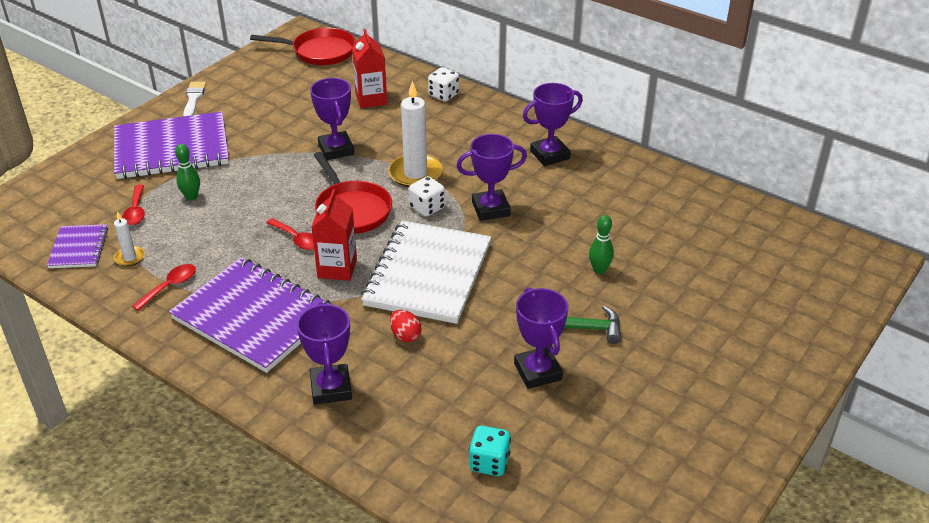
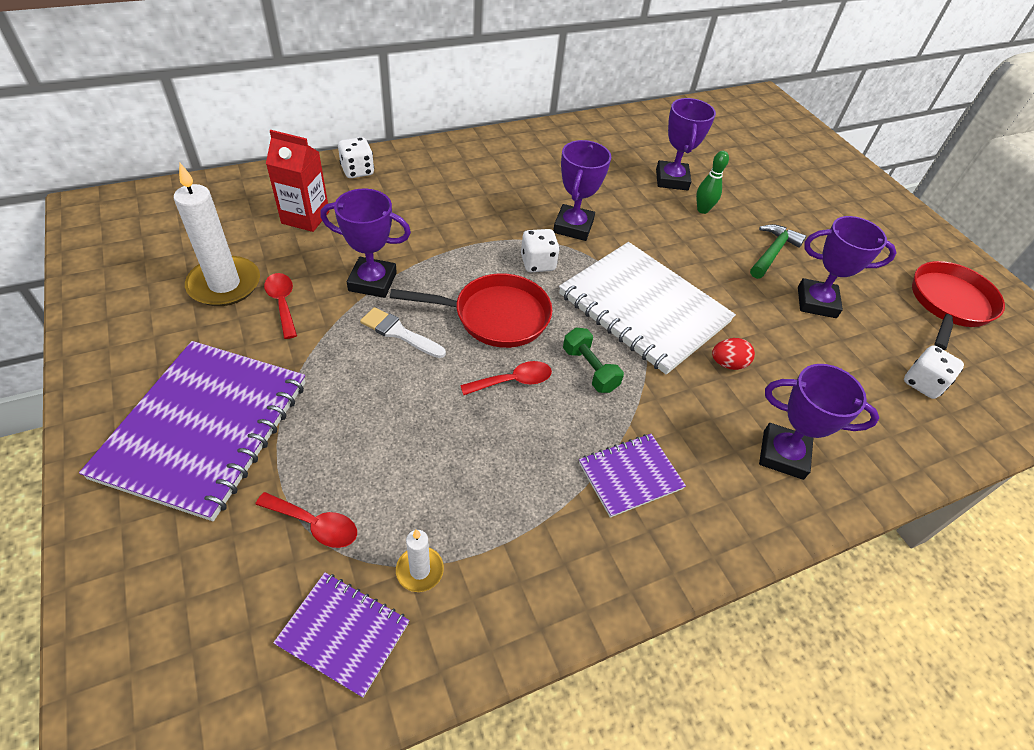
camera: 65 degrees left, 10 degrees up
(170, 286) = (517, 543): red spoon -> red spoon (282, 303)
(191, 197) = (340, 448): green bowling pin -> none
(193, 98) = (108, 360): white brush -> white brush (399, 333)
(254, 316) = (630, 475): purple notebook -> purple notebook, size x0.50
(320, 52) = (157, 212): red pan -> red pan (949, 304)
(337, 268) = (589, 369): red carton -> green dumbbell
(415, 174) = (474, 246): white candle -> white candle (224, 284)
(489, 462) = (922, 383): turquoise dice -> white dice
(550, 155) = (522, 160): purple trophy -> purple trophy (672, 180)

